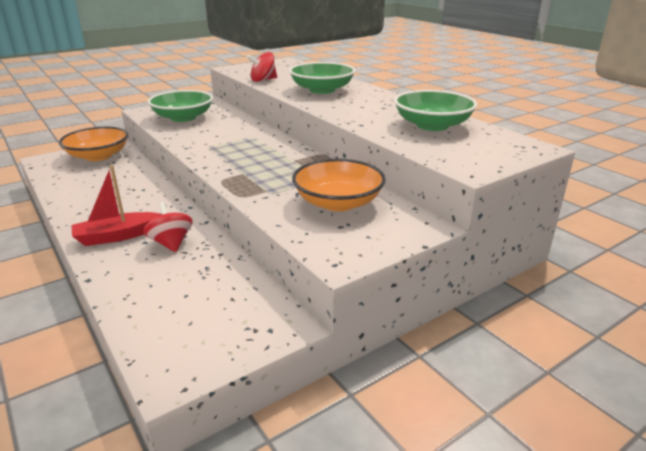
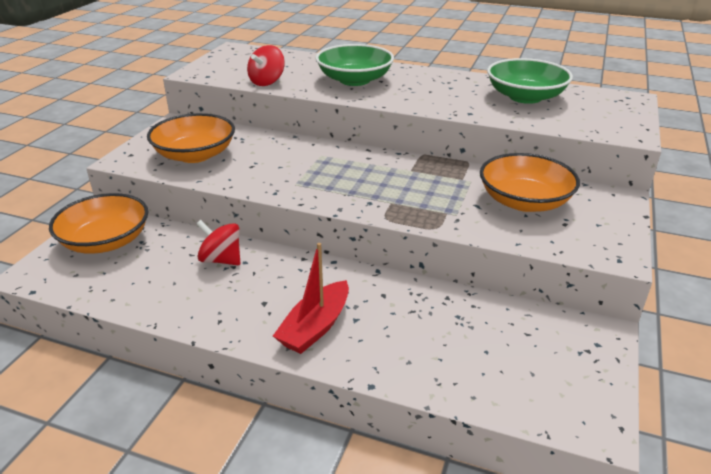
camera: 35 degrees left, 5 degrees up
(171, 243) = (385, 308): red spinning top -> red spinning top (221, 260)
(183, 117) = (195, 155): green bowl -> orange bowl

